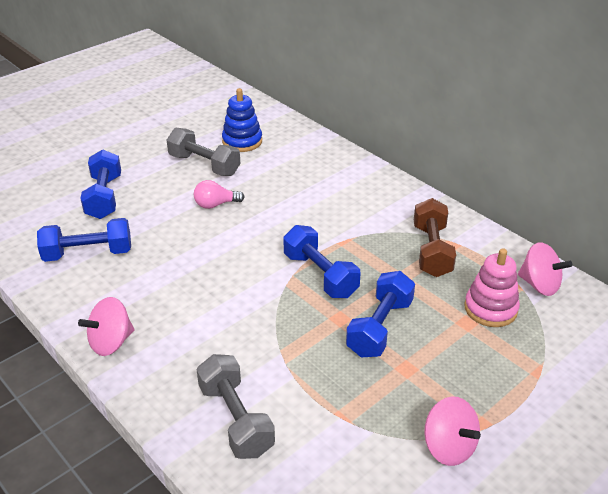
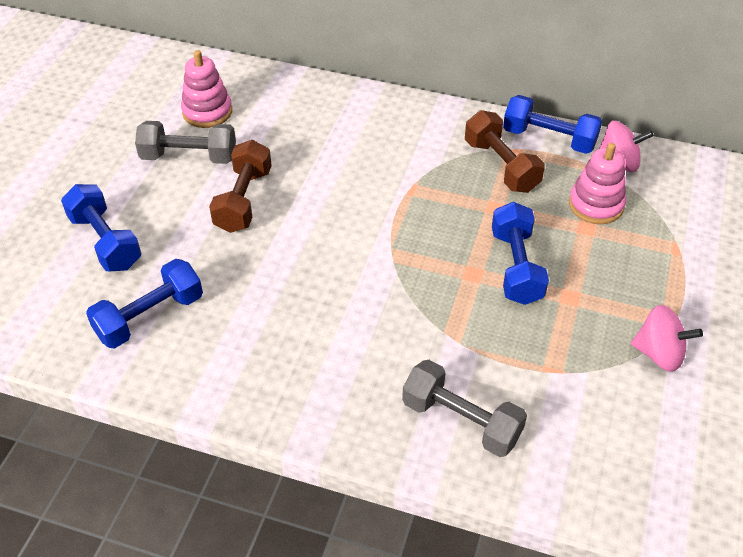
camera: 30 degrees left, 10 degrees up
(111, 342) = (268, 404): pink spinning top -> none
(215, 204) = (243, 200): pink light bulb -> brown dumbbell
(242, 141) = (207, 112): blue stacking toy -> pink stacking toy
(320, 275) = (418, 236): blue dumbbell -> blue dumbbell (549, 139)

